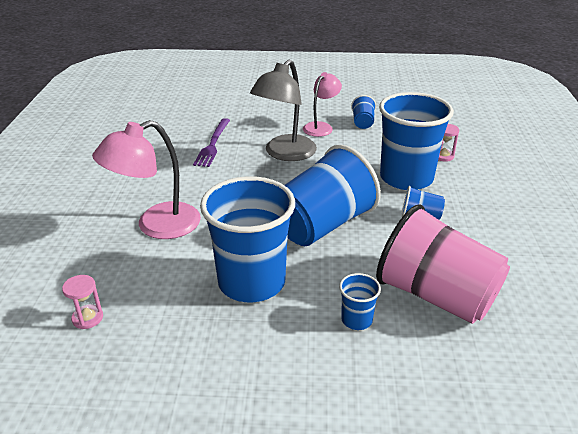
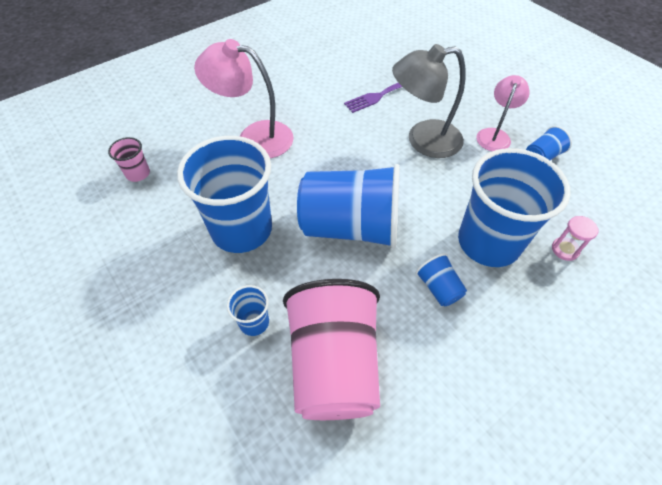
camera: 50 degrees right, 20 degrees up
(87, 318) = (138, 173): pink hourglass -> pink cup
(321, 127) = (494, 135): pink lamp -> pink lamp turned 60 degrees counterclockwise

